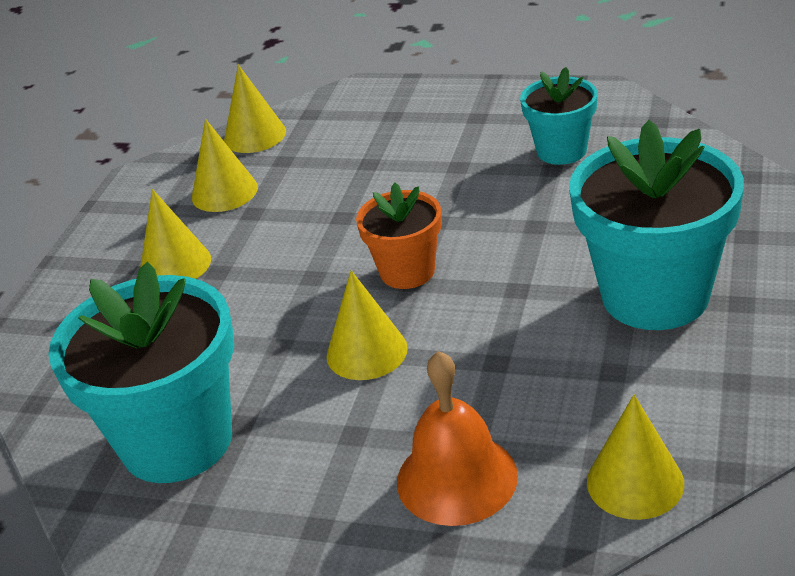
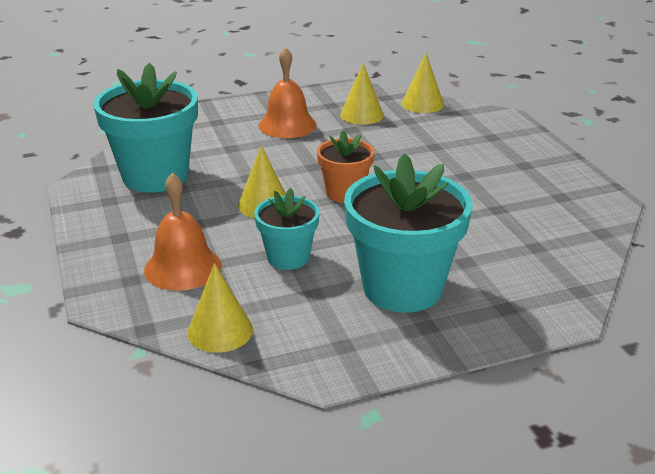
camera: 50 degrees right, 5 degrees down
(175, 265) = (287, 125): yellow cone -> orange bell
(561, 151) = (522, 206): turquoise flower pot -> turquoise flower pot (288, 257)

